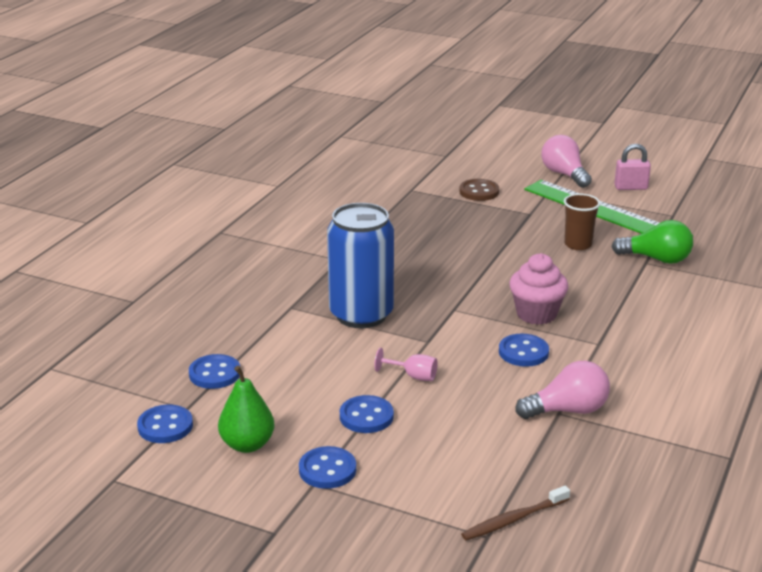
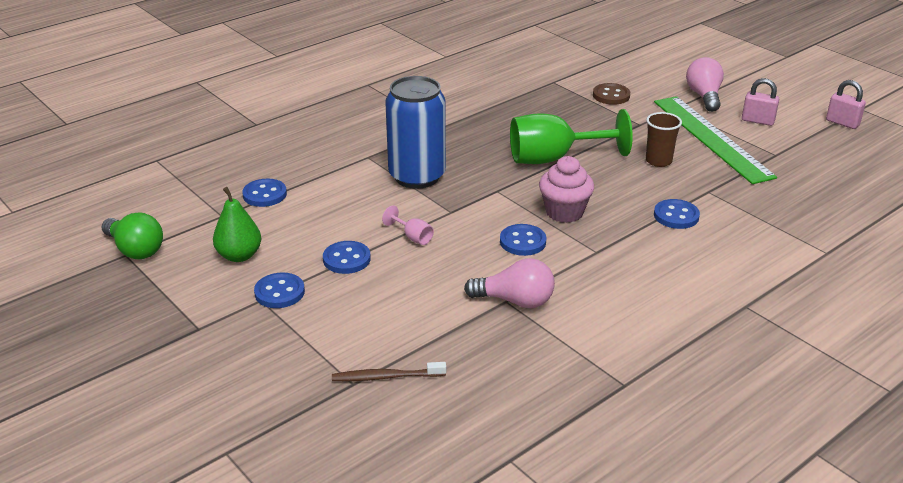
camera: 25 degrees right, 5 degrees up
(165, 426) = (195, 225): blue button -> blue button (676, 216)
(480, 265) = (554, 158): none -> green goblet
(656, 259) = (721, 190): green light bulb -> green light bulb (135, 250)
(702, 174) = (842, 123): none -> pink padlock

